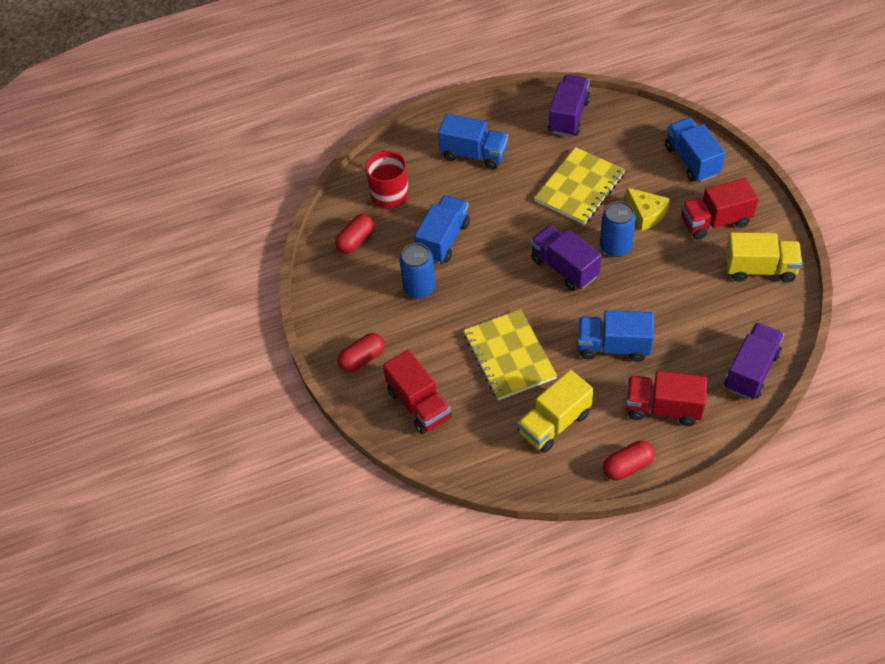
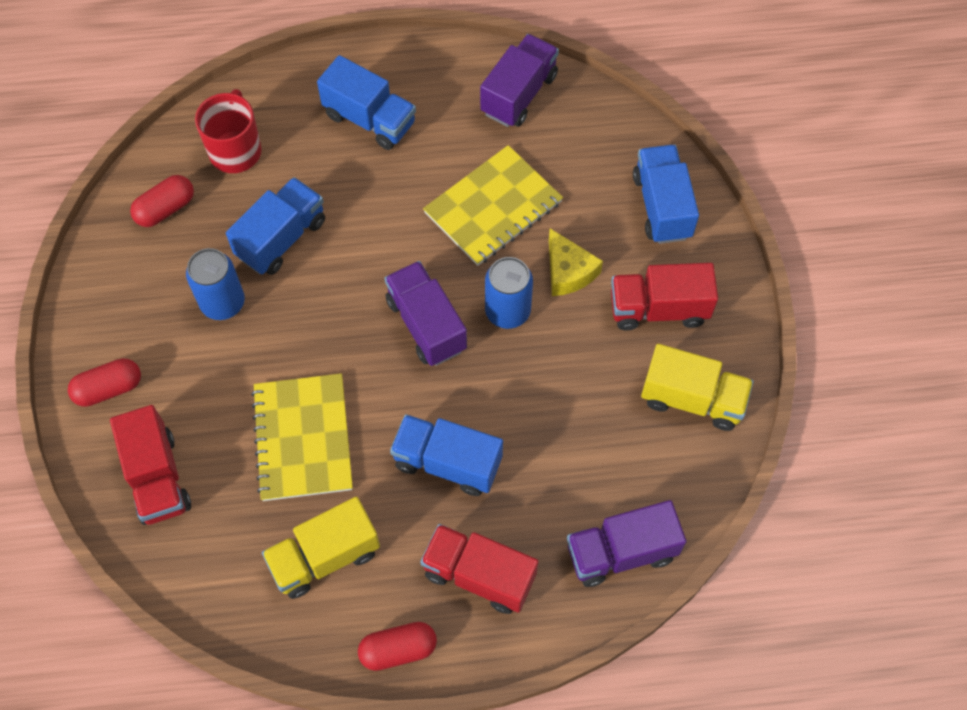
camera: 10 degrees right, 10 degrees up
(751, 371) = (621, 552): purple truck -> purple truck turned 150 degrees counterclockwise

